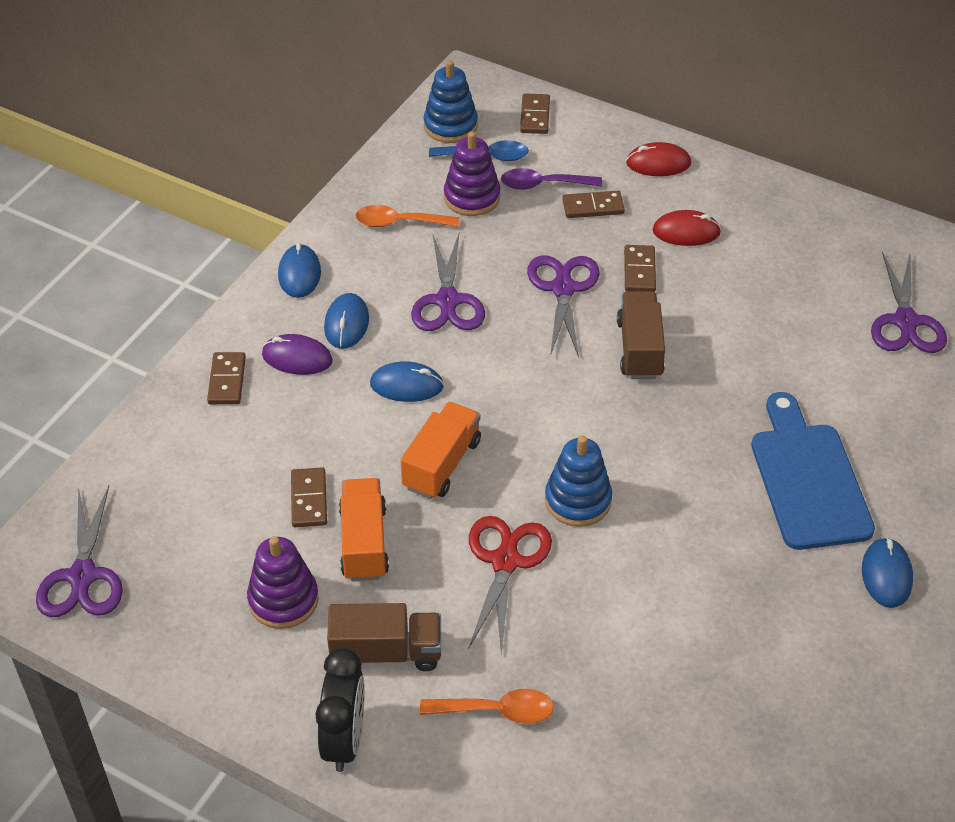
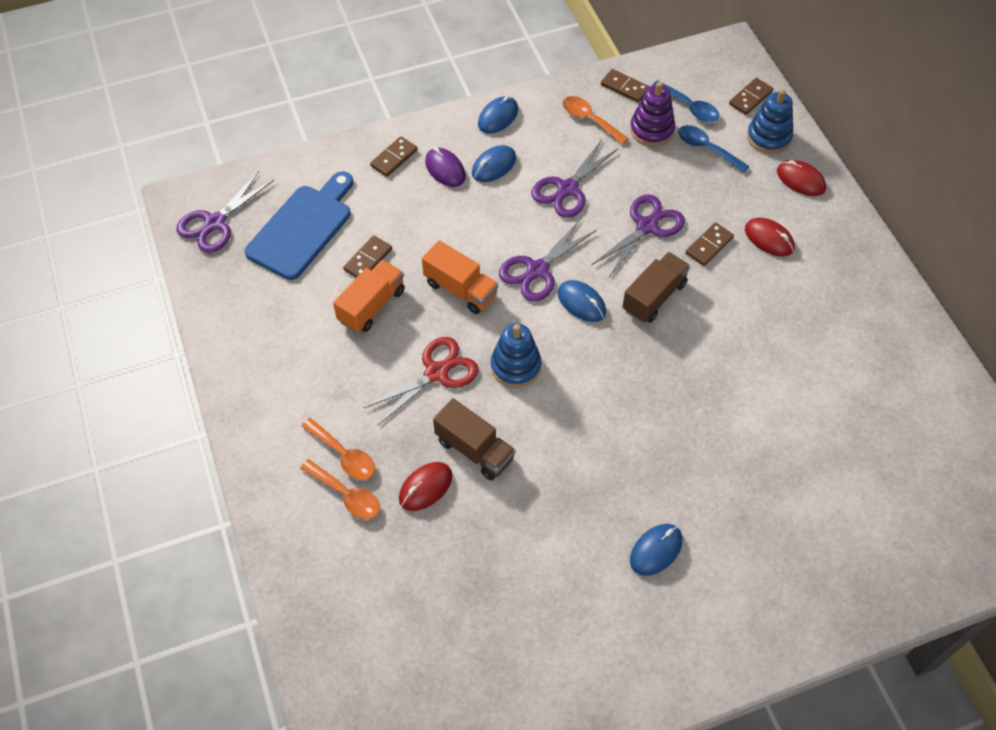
camera: 40 degrees right, 10 degrees up
(283, 600) = (298, 308): purple stacking toy -> none
(344, 740) = (252, 410): black clock -> none
(386, 652) = (320, 377): brown truck -> brown truck (474, 450)
(406, 385) = (489, 227): blue mouse -> blue mouse (581, 303)
(442, 464) = (460, 289): orange truck -> orange truck turned 60 degrees clockwise
(450, 126) = (687, 73): blue stacking toy -> blue stacking toy (768, 137)
(543, 185) = (706, 149): purple spoon -> blue spoon
(543, 748) = (346, 495): none -> orange spoon
(593, 207) = (724, 184): brown domino -> brown domino (624, 87)
(615, 679) = (425, 487): none -> red mouse
(807, 479) = (672, 454): blue cutting board -> blue cutting board (303, 228)
(905, 321) = (857, 398): purple scissors -> purple scissors (537, 270)

